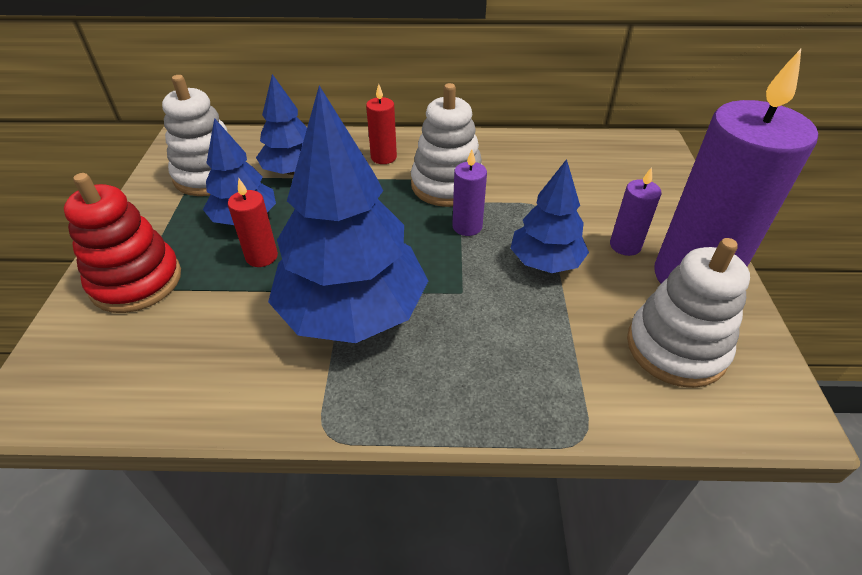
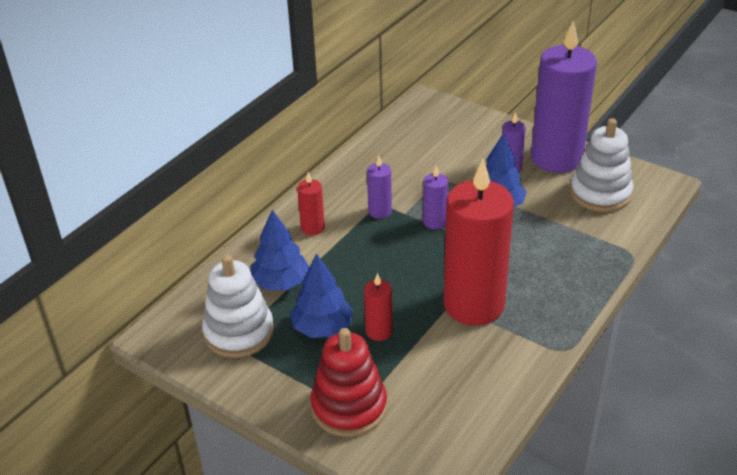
camera: 55 degrees left, 5 degrees down
(353, 311) = (473, 305): blue tree -> red candle
(447, 185) = (380, 211): white stacking toy -> purple candle

